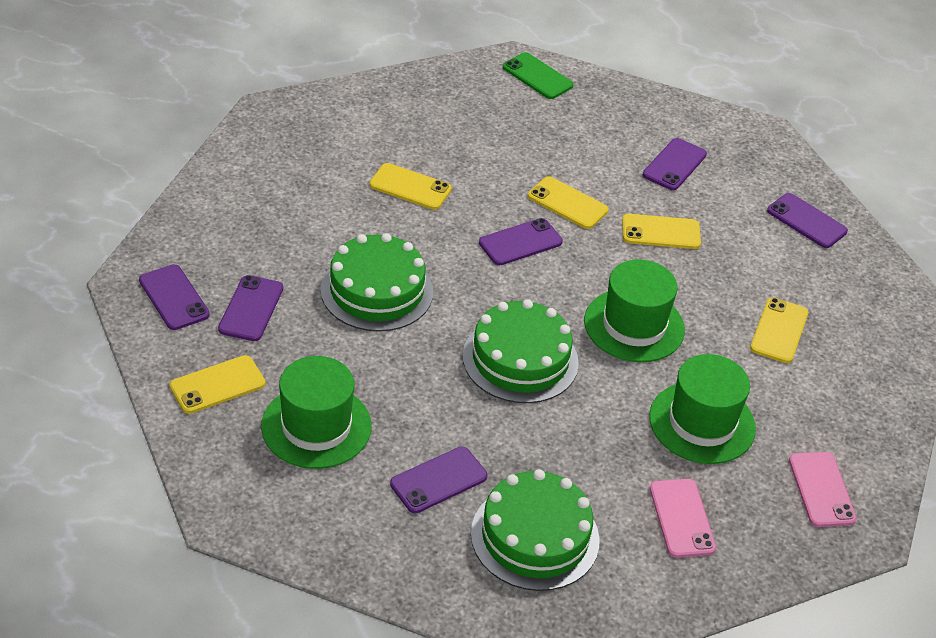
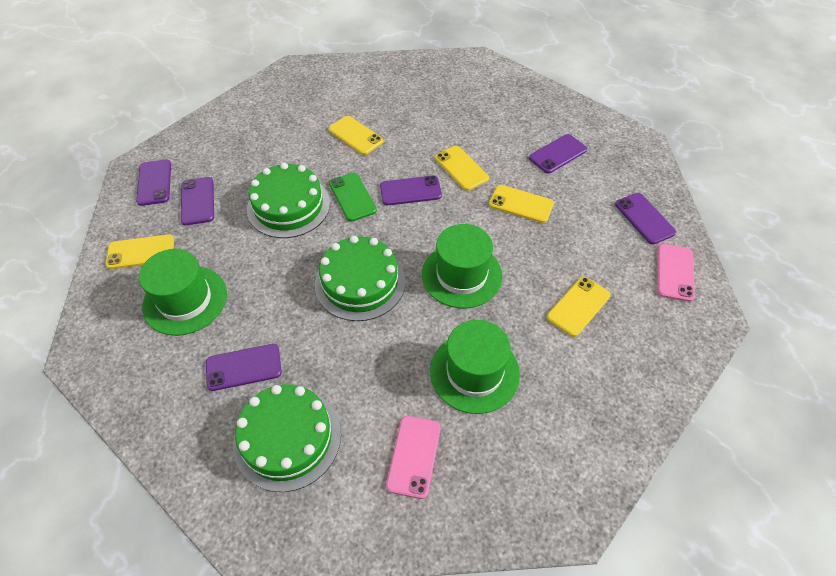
camera: 25 degrees right, 10 degrees up
(251, 308) = (198, 201): purple phone -> purple phone turned 45 degrees counterclockwise
(537, 76) = (488, 73): green phone -> green phone (352, 197)
(821, 489) = (548, 463): pink phone -> pink phone (675, 272)

